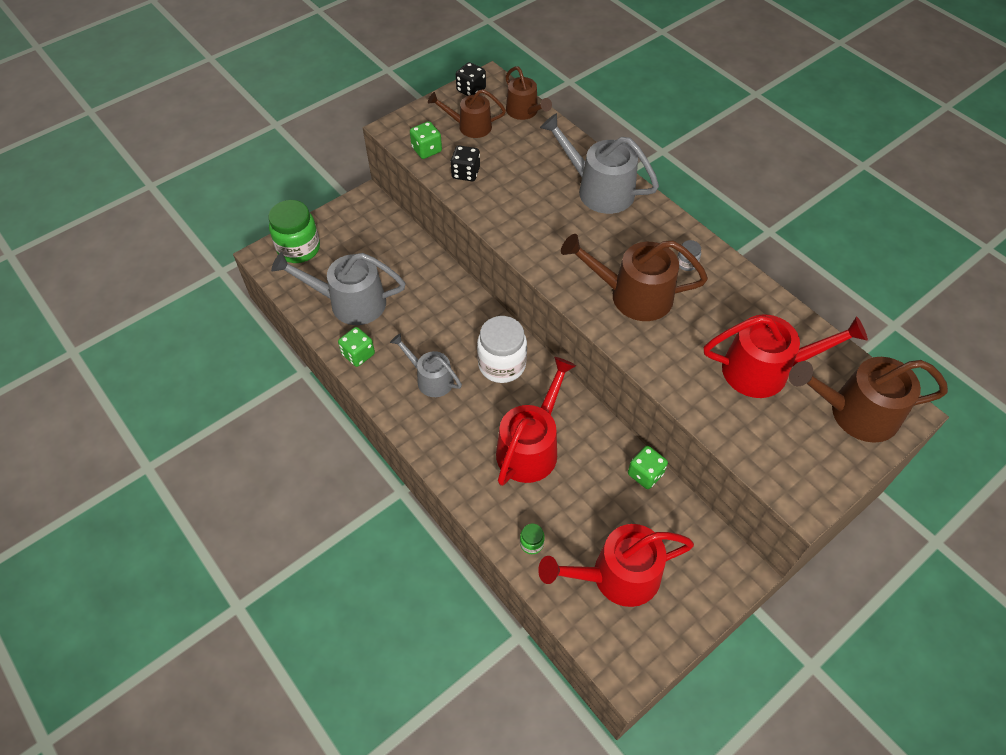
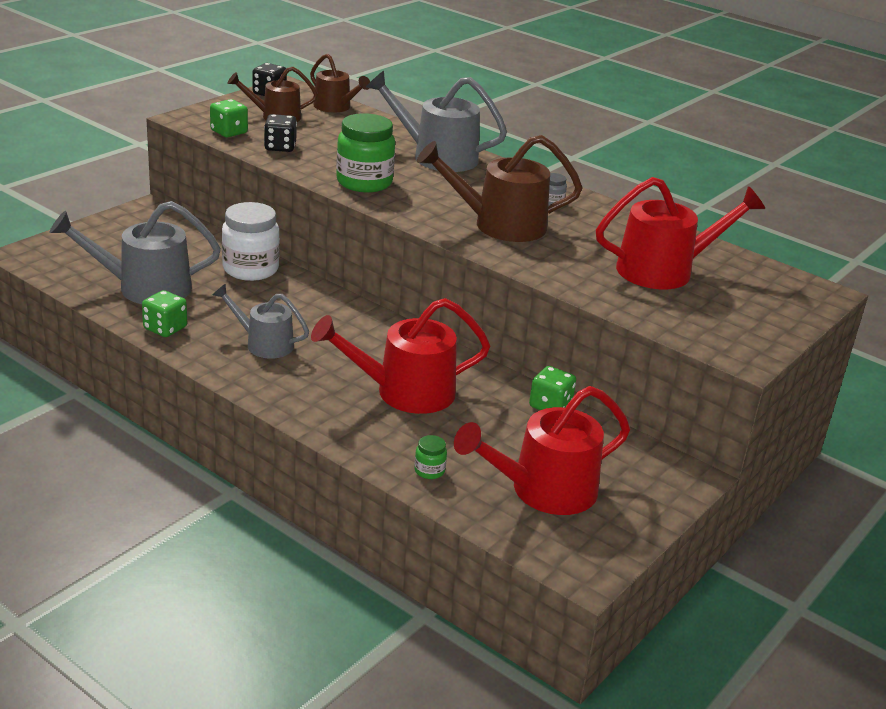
camera: 15 degrees left, 25 degrees down
(299, 248) = (68, 248): green jar -> green jar (364, 182)
(502, 365) = (350, 329): white jar -> white jar (250, 269)
(531, 447) = (405, 392): red watering can -> red watering can turned 120 degrees counterclockwise
(855, 412) = (771, 295): brown watering can -> none

